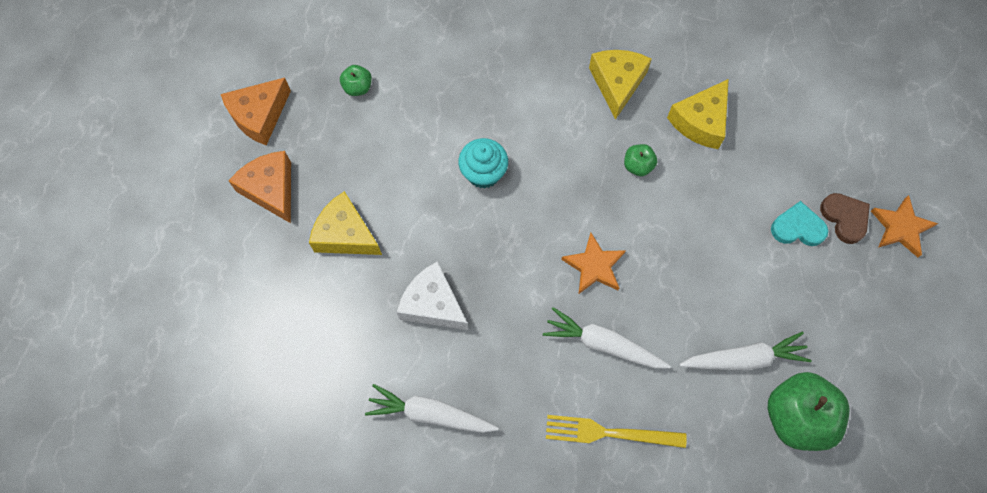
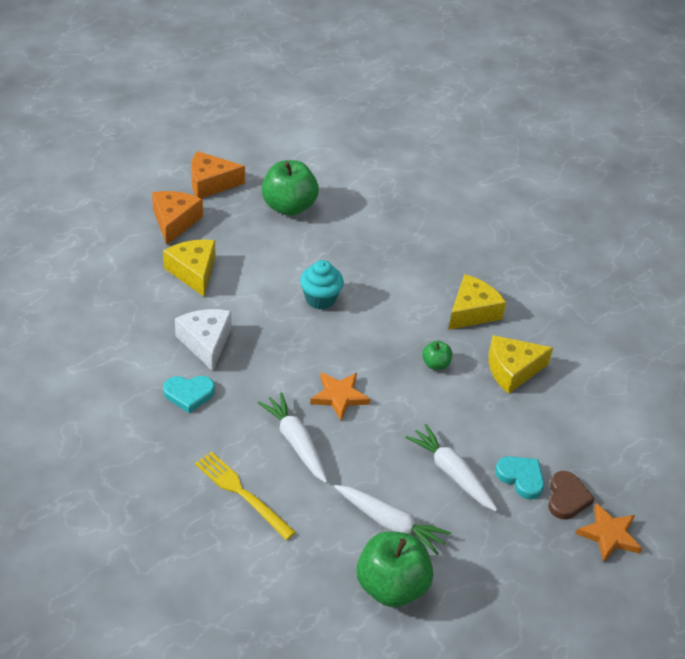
camera: 35 degrees right, 25 degrees down
(358, 87) = (289, 207): green apple -> green apple, size x2.10
(430, 414) = (136, 396): white carrot -> white carrot (451, 473)
(472, 371) = (189, 394): none -> turquoise heart

